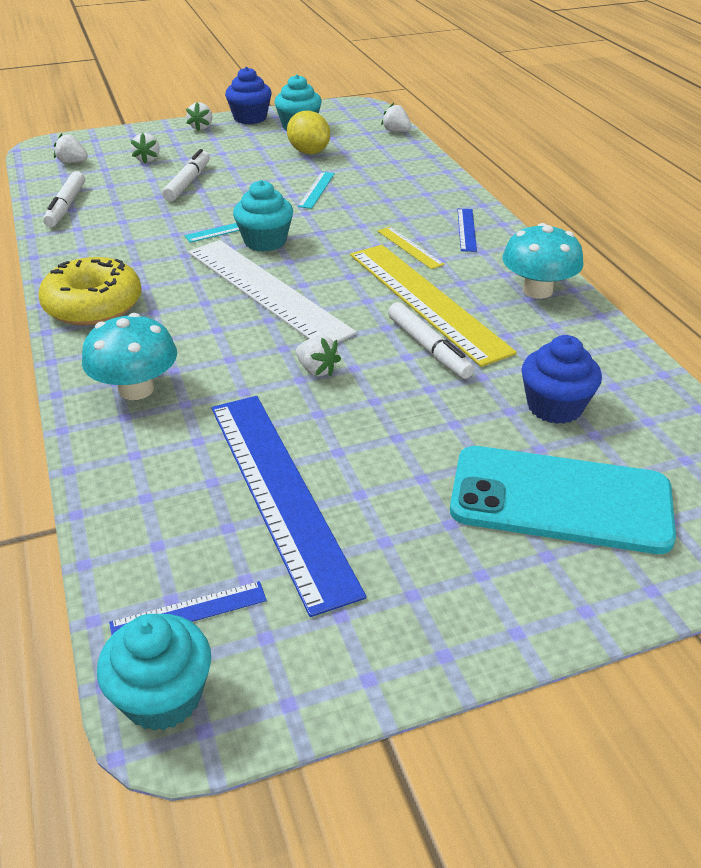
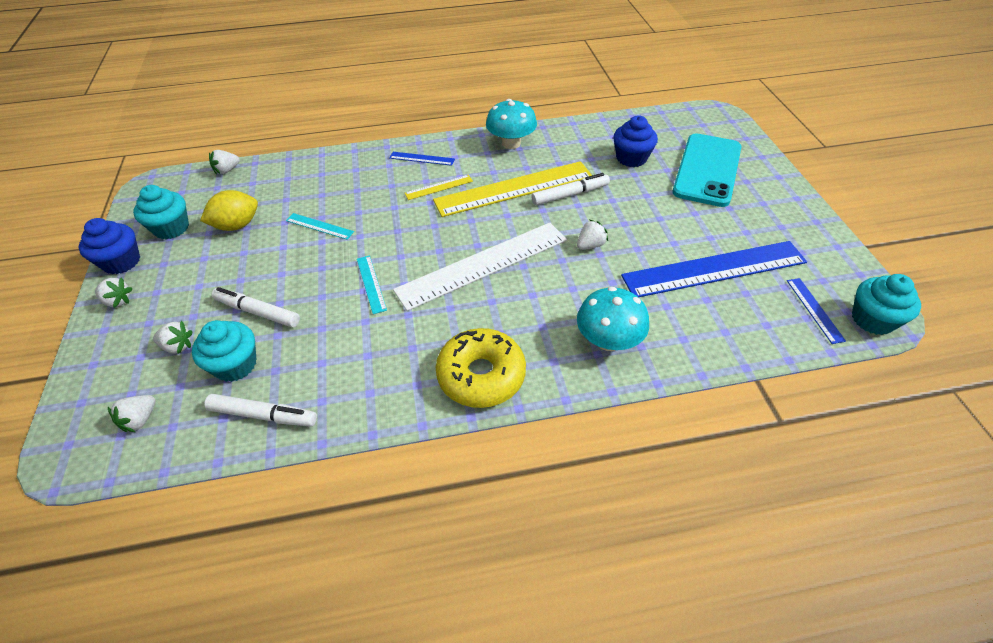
camera: 80 degrees left, 10 degrees up
(265, 241) = (402, 262): turquoise cupcake -> turquoise cupcake (235, 365)

